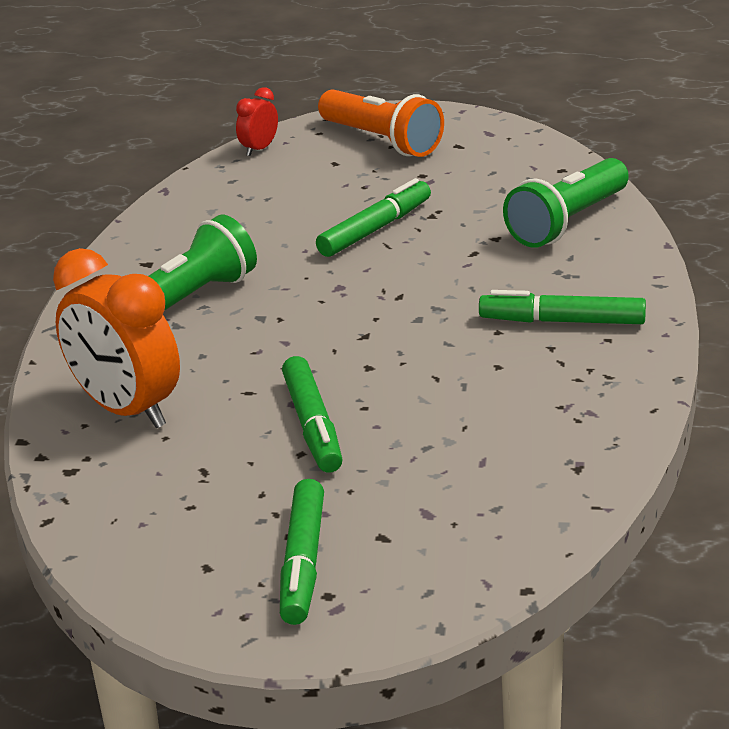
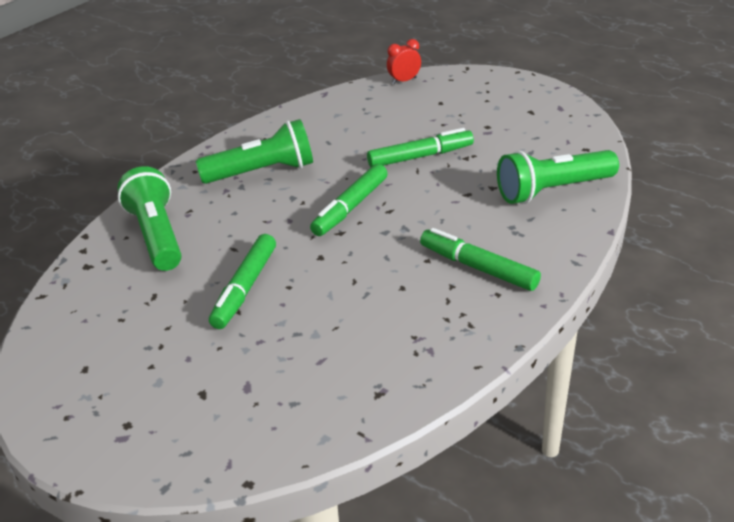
camera: 30 degrees right, 5 degrees up
(126, 410) = (157, 235): orange clock -> green flashlight
(302, 563) = (137, 391): green marker -> green marker (350, 207)
(382, 141) = (484, 95): orange flashlight -> none

